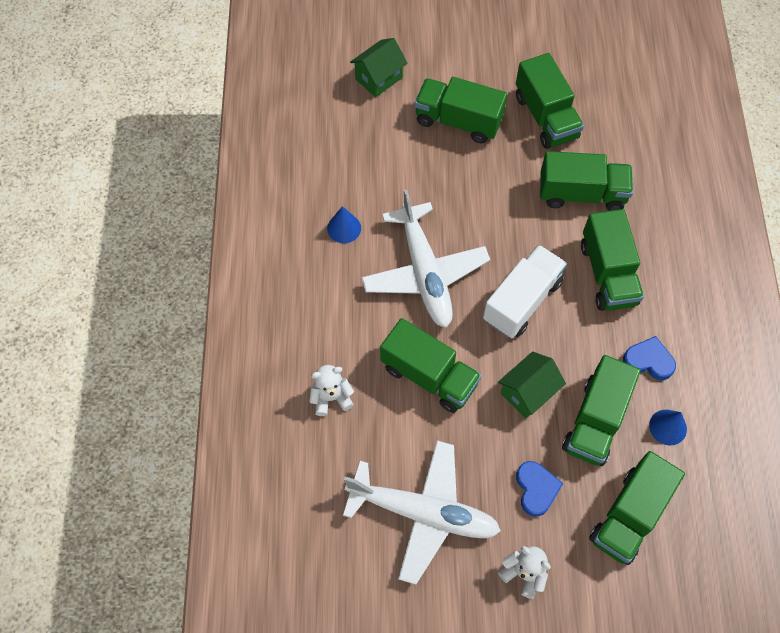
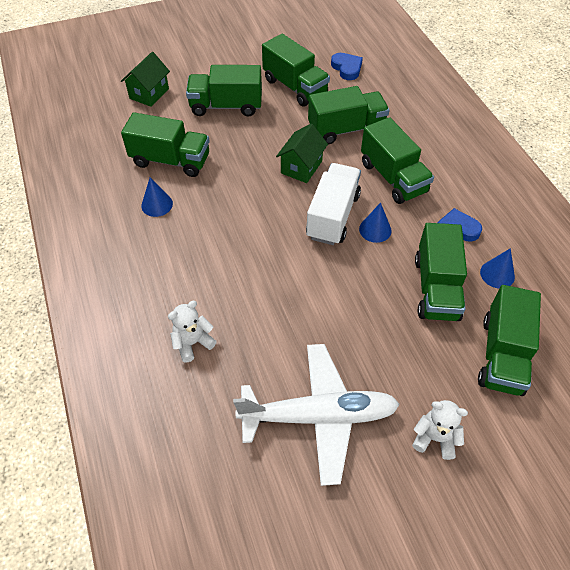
camera: 20 degrees left, 10 degrees down
(424, 272) = (241, 218): white plane -> none
(429, 376) = (277, 297): green truck -> green truck (170, 160)
(528, 392) = (369, 283): green house -> green house (301, 167)
(536, 489) = (412, 360): blue heart -> blue heart (347, 68)
(560, 332) = (375, 229): none -> blue cone

